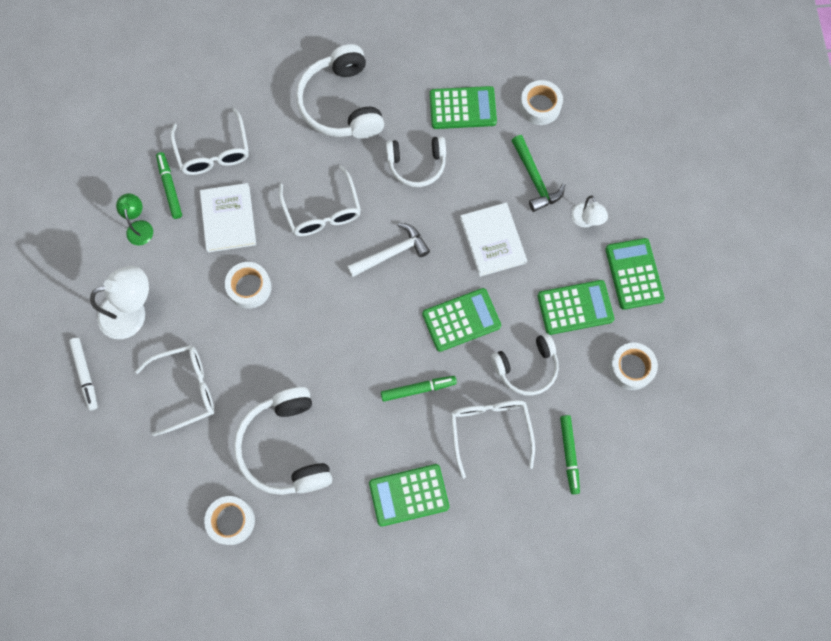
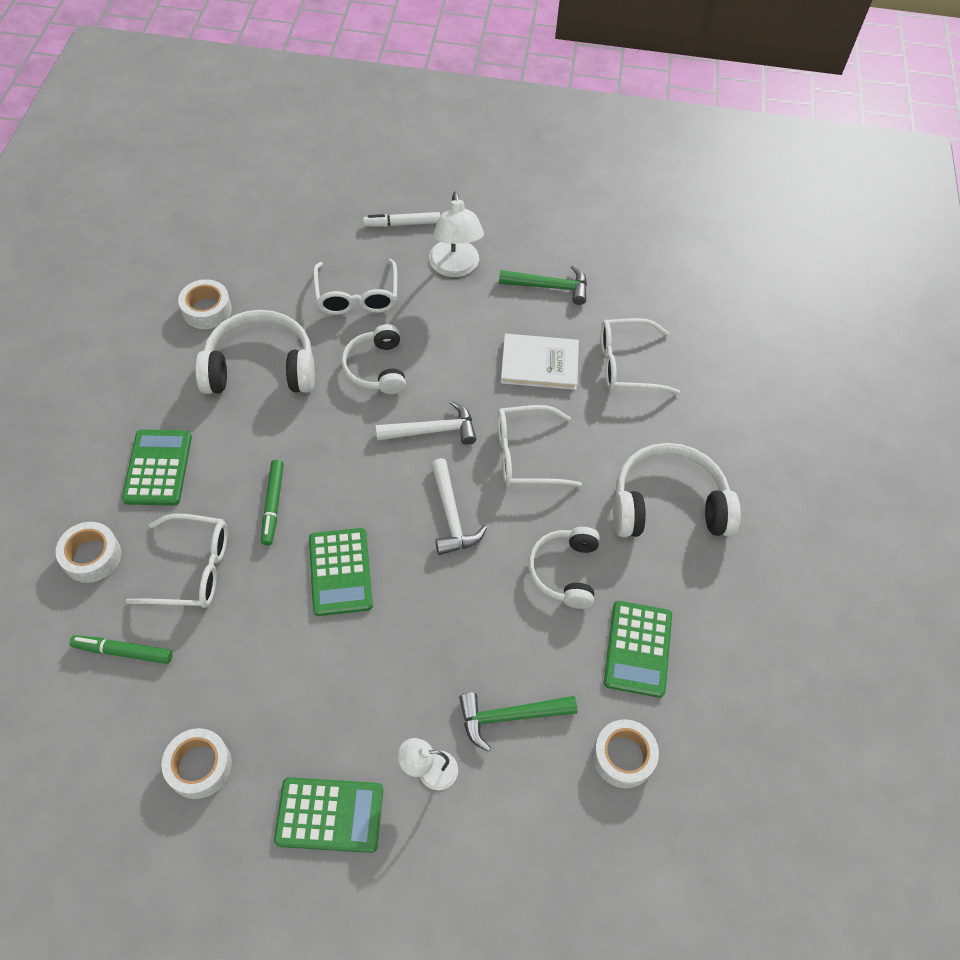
camera: 100 degrees right, 15 degrees down
(139, 227) = (549, 287): green lamp -> green hammer
(170, 187) = (590, 319): green marker -> none
(249, 287) = (451, 368): white tape -> white tape (92, 556)
(316, 286) = (433, 430): none -> white hammer
(492, 240) = (435, 637): white book -> none
(526, 367) = (252, 631): white headphones -> white headphones (377, 368)
(575, 307) = (309, 716): green calculator -> none

